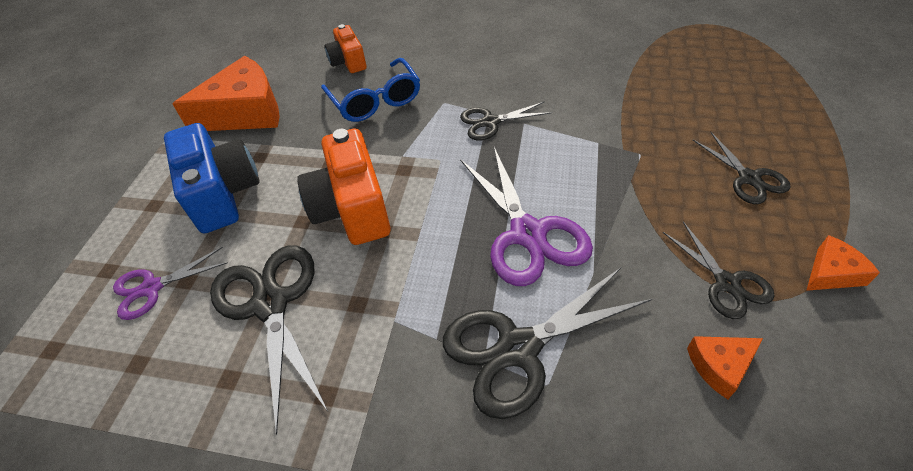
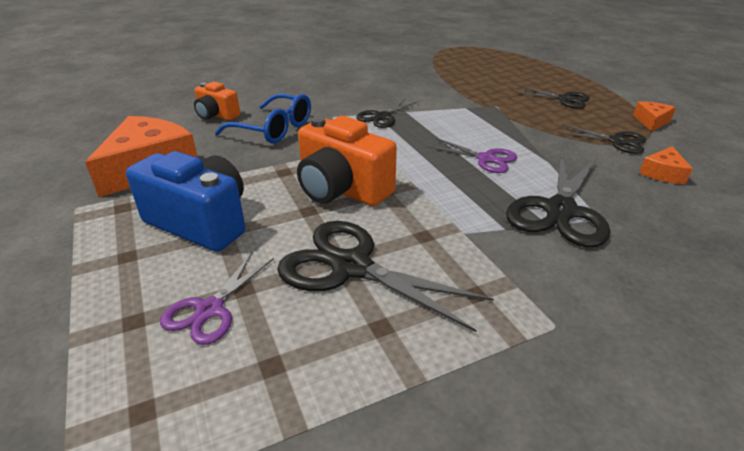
camera: 40 degrees left, 15 degrees down
(528, 234) = (485, 159): purple scissors -> purple scissors, size x0.59

